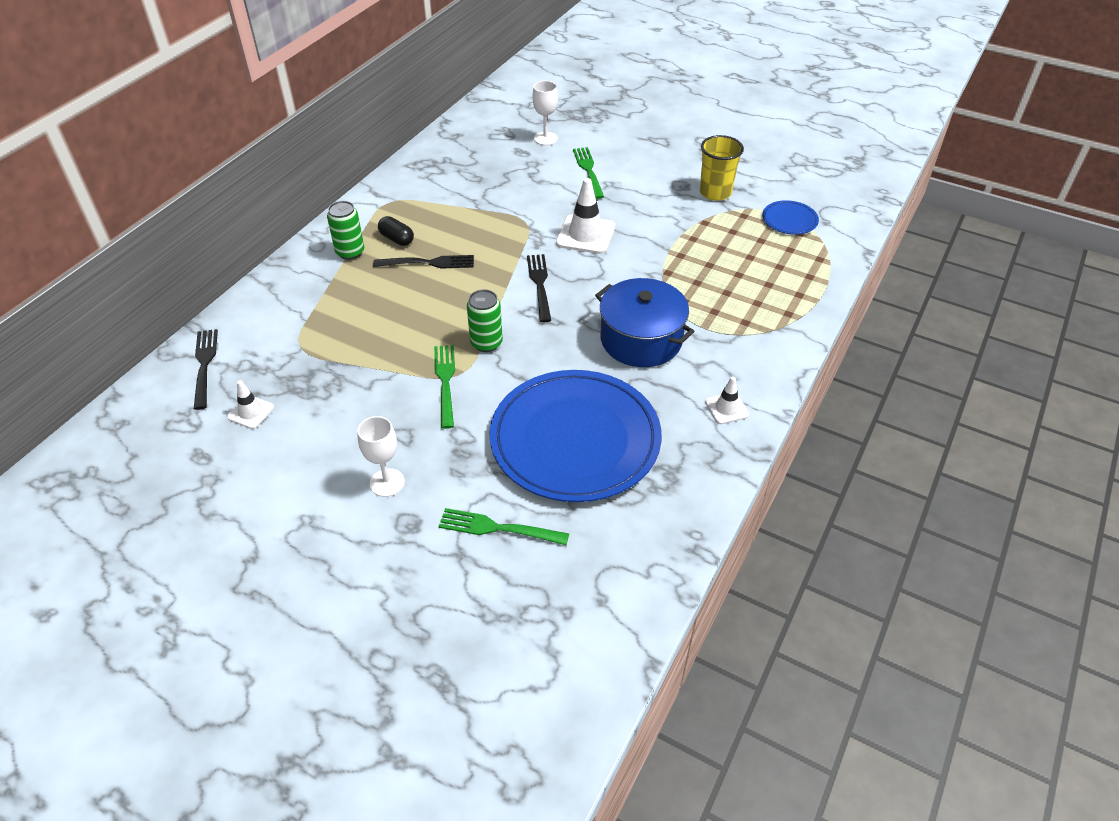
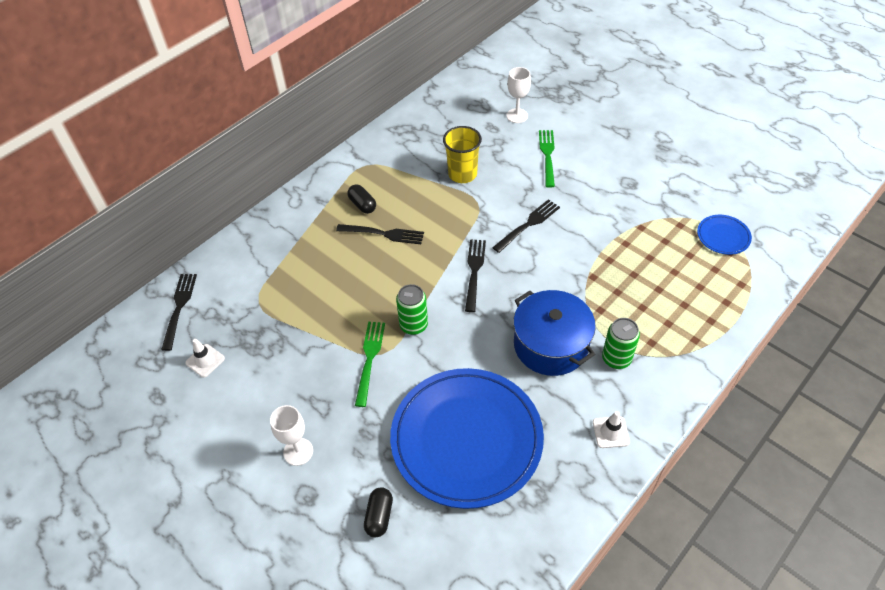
camera: 15 degrees right, 5 degrees up
(350, 252) = (320, 213): green can -> green can (616, 359)
(498, 528) = (379, 516): green fork -> black capsule
(585, 235) = (528, 225): white traffic cone -> black fork
(715, 192) = (659, 195): yellow cup -> yellow cup (462, 174)

